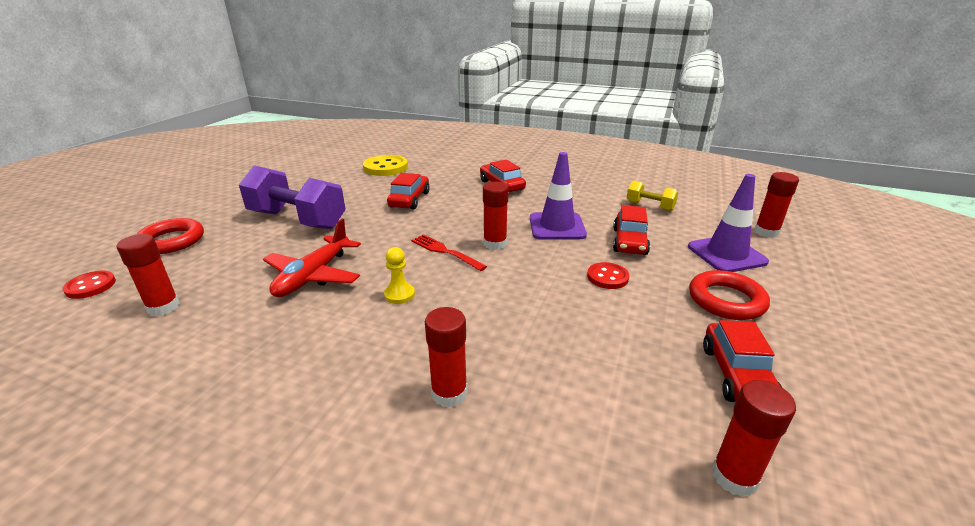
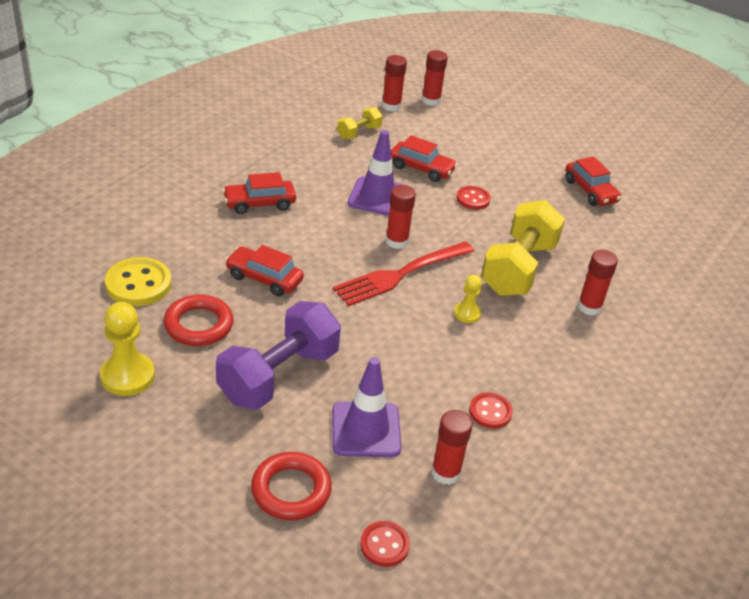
camera: 80 degrees left, 10 degrees up
(243, 325) = (490, 412): none -> red button
(295, 178) = (127, 376): none -> yellow pawn
(313, 276) = (418, 365): red plane -> none
(446, 252) = (401, 274): red fork -> red fork, size x1.70
(498, 322) = (518, 268): none -> yellow dumbbell
(726, 254) = (458, 133): purple traffic cone -> purple traffic cone (366, 430)
(726, 300) = (517, 161): red ring -> red ring (198, 325)
(734, 476) = (659, 224): red glue stick -> red glue stick (391, 106)
(737, 375) = (590, 191): red car -> red car turned 45 degrees clockwise

